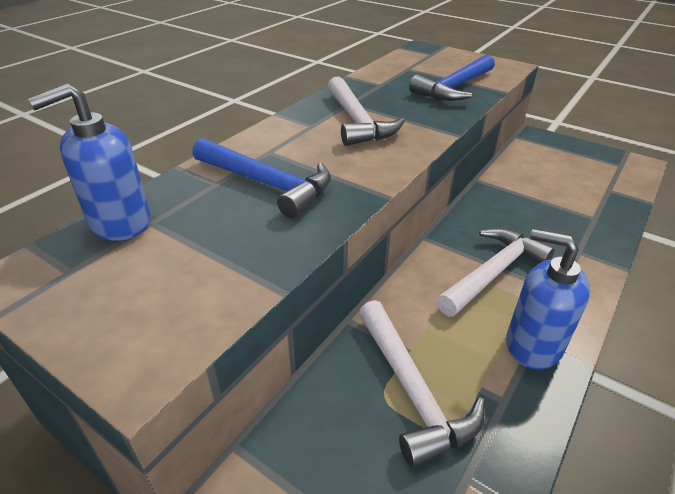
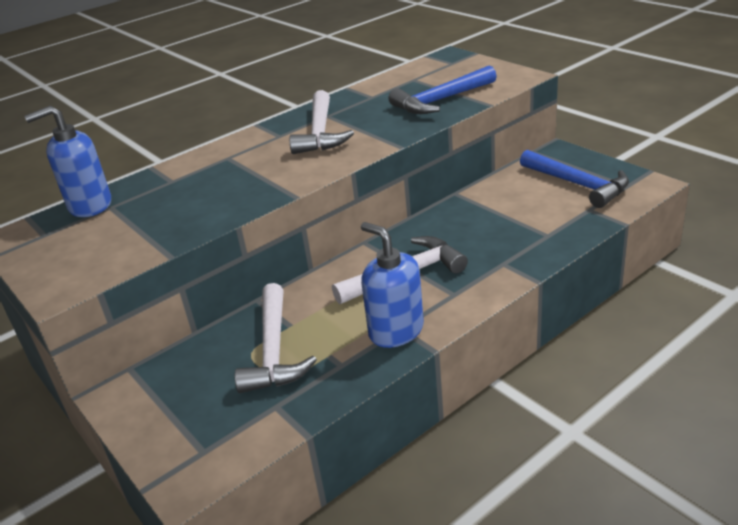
camera: 20 degrees right, 5 degrees down
(267, 184) = (209, 183): blue hammer -> blue hammer (578, 185)

